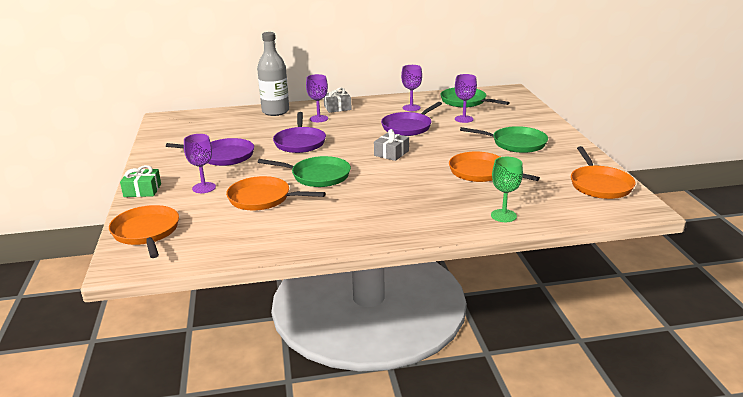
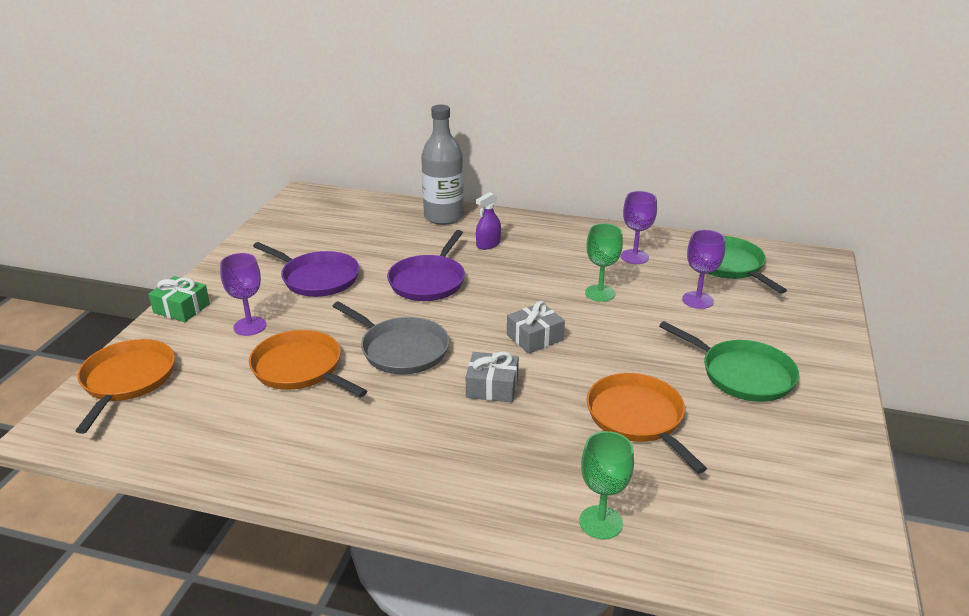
camera: 25 degrees right, 5 degrees up
(318, 119) = (488, 244): purple goblet -> purple spray bottle
(318, 176) = (401, 350): green pan -> grey pan
(337, 108) = (530, 230): grey gift -> grey gift (492, 387)
(408, 127) = (600, 293): purple pan -> green goblet
(599, 185) = (820, 513): orange pan -> none

